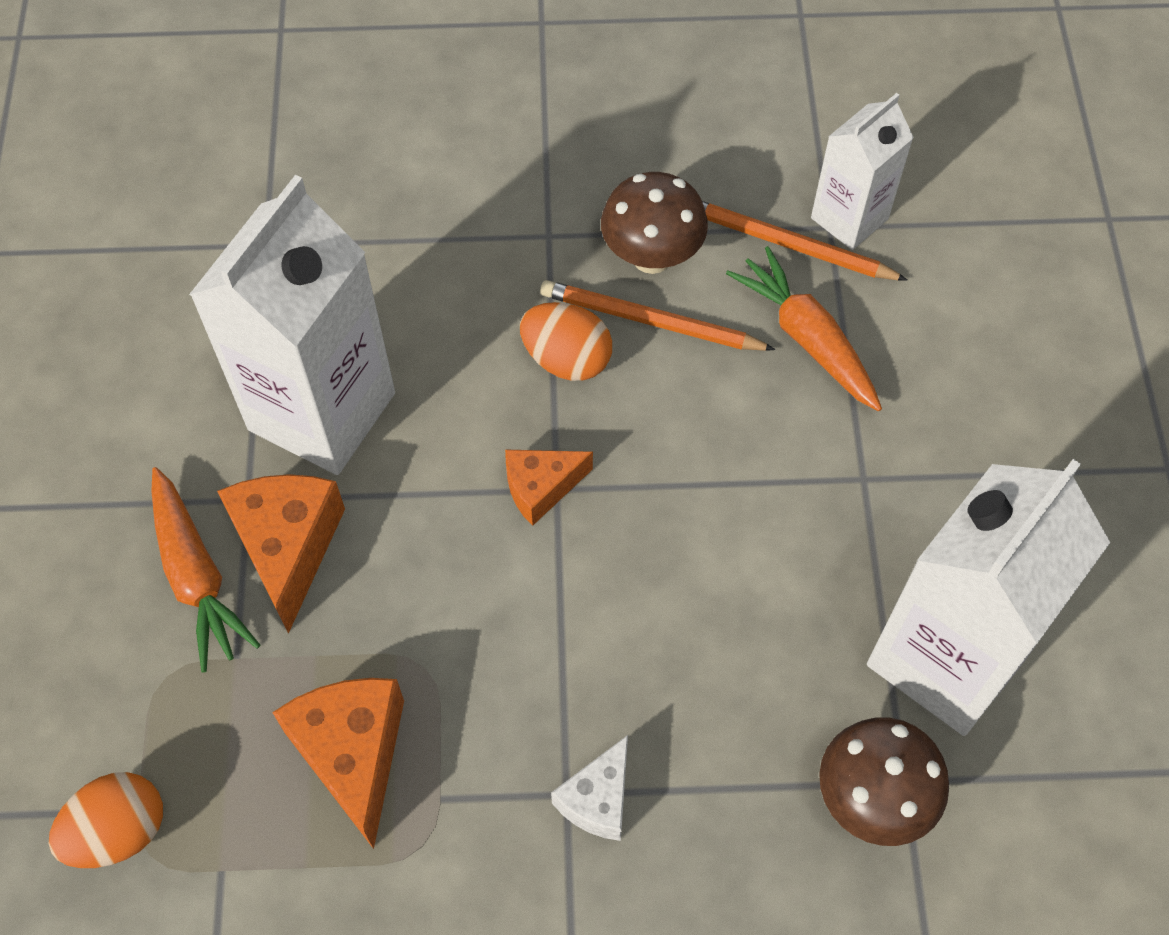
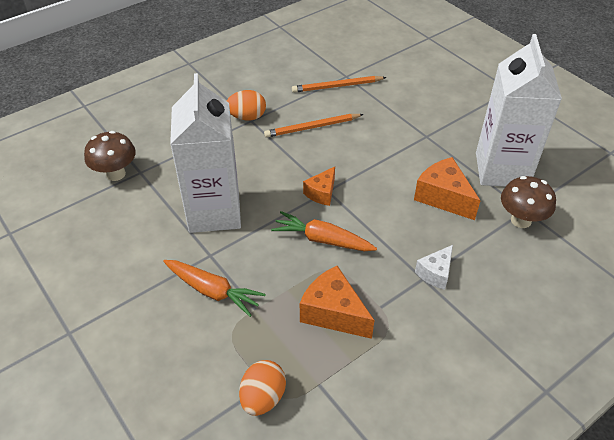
camera: 35 degrees left, 15 degrees down
(287, 548) = (242, 261): orange cheese -> orange cheese (443, 197)
(566, 359) = (293, 152): orange egg -> orange egg (247, 117)
(598, 799) = (435, 273): white cheese -> white cheese turned 45 degrees clockwise
(652, 256) = (294, 110): brown mushroom -> brown mushroom (116, 174)
(807, 338) = (369, 108): orange carrot -> orange carrot (322, 240)
(849, 218) = (350, 71): white carton -> none

